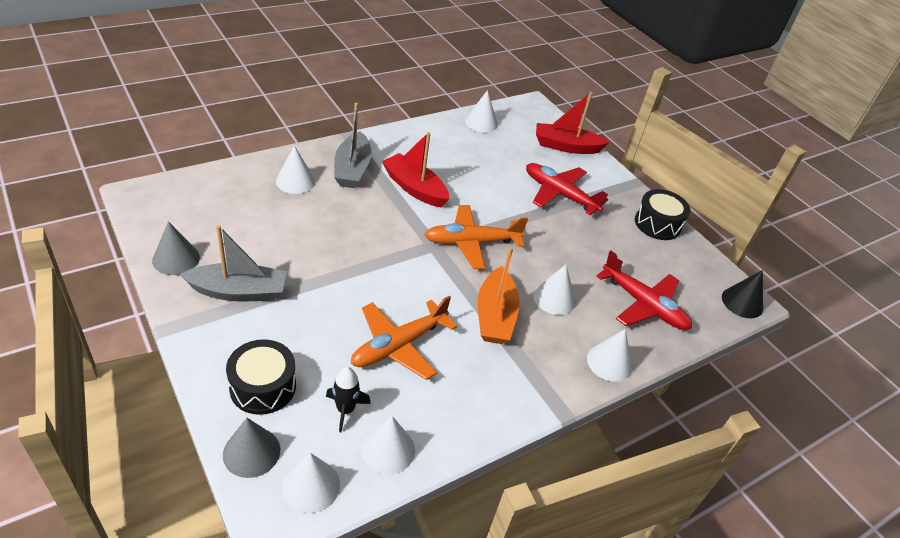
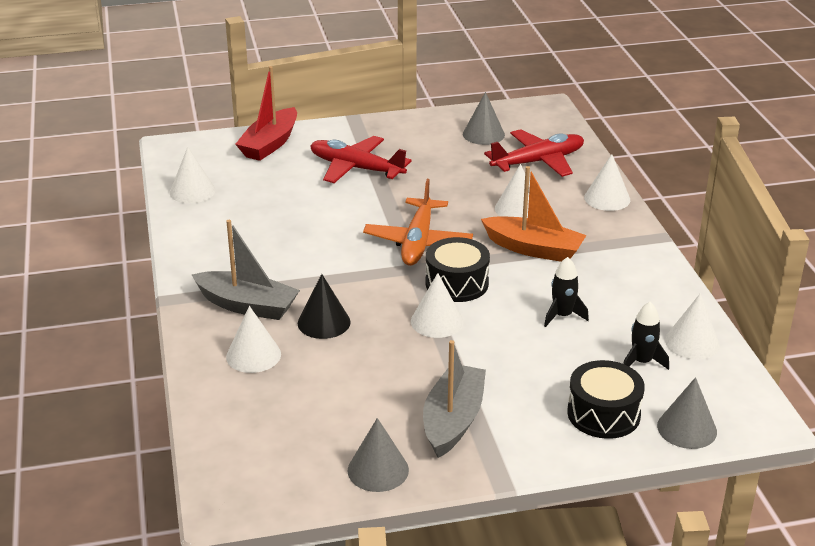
camera: 65 degrees left, 10 degrees down
(311, 485) = (729, 394): white cone -> white cone (437, 321)
(399, 345) = (562, 316): orange plane -> black rocket
(414, 188) = (306, 264): red boat -> none
(560, 194) = (356, 168): red plane -> red plane turned 60 degrees clockwise
(657, 224) = (426, 123): black drum -> black drum (457, 283)
(666, 262) = (483, 134): none -> grey cone
(742, 302) = (547, 111): black cone -> black cone (324, 322)

